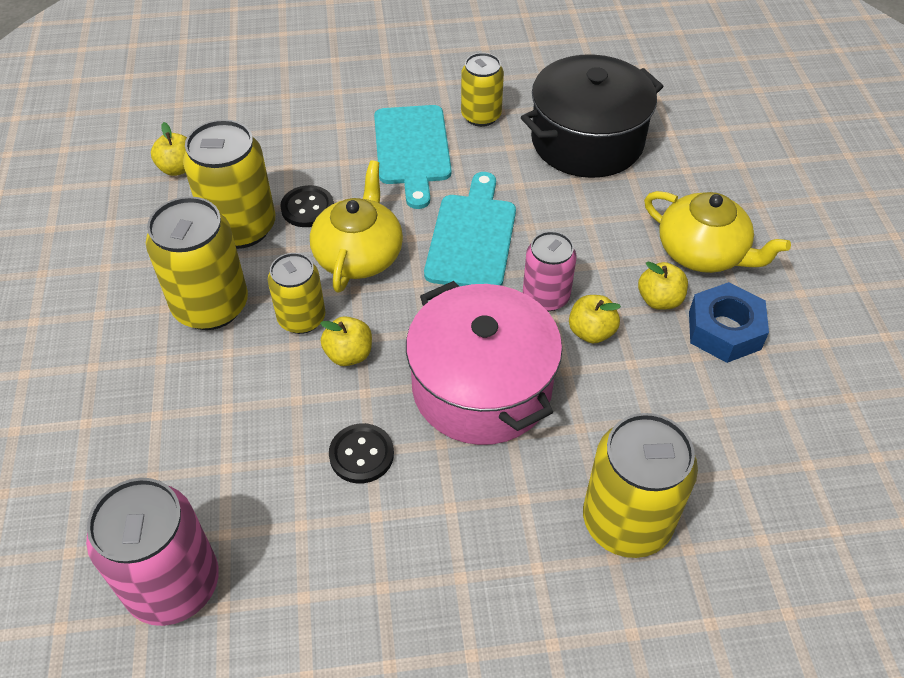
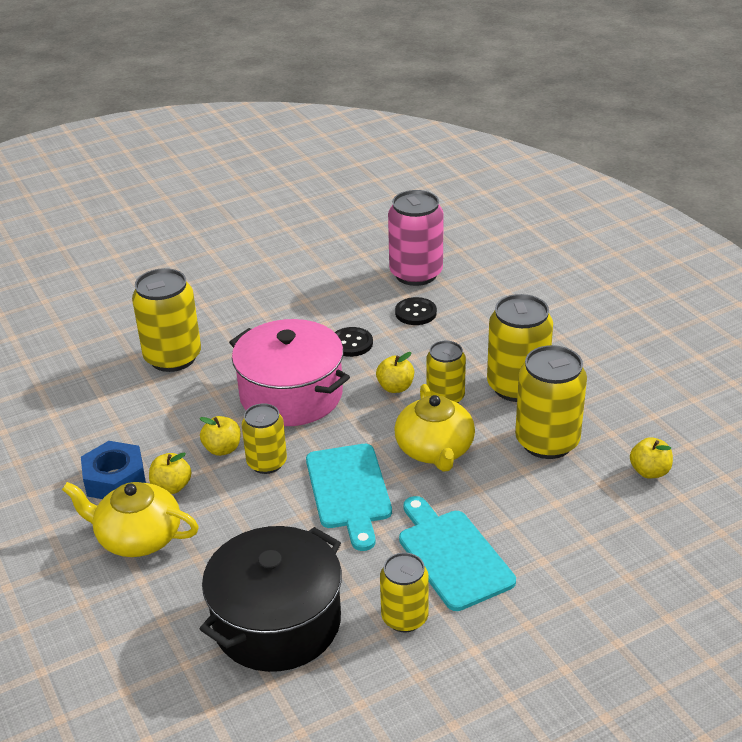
camera: 160 degrees right, 15 degrees down
(307, 208) = (506, 472): black button -> black button (415, 313)
(546, 297) = (267, 463): pink can -> yellow can

